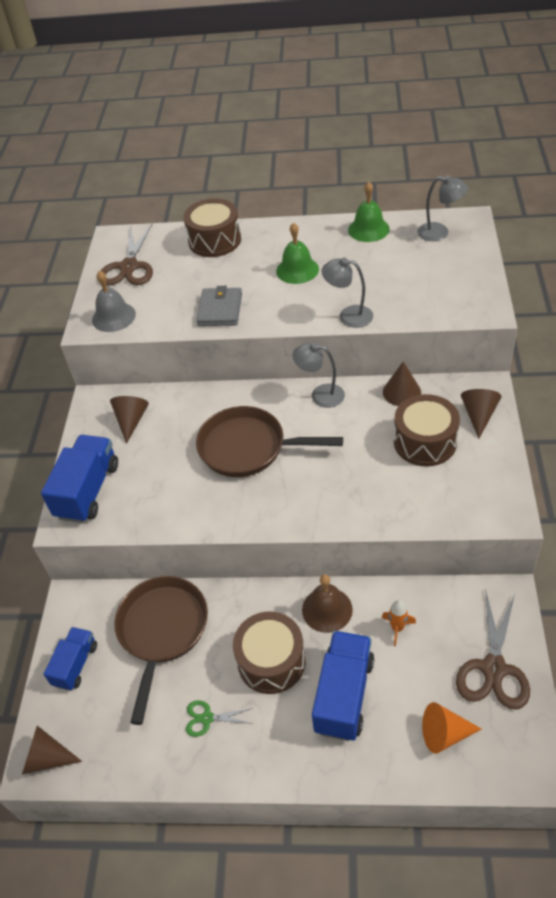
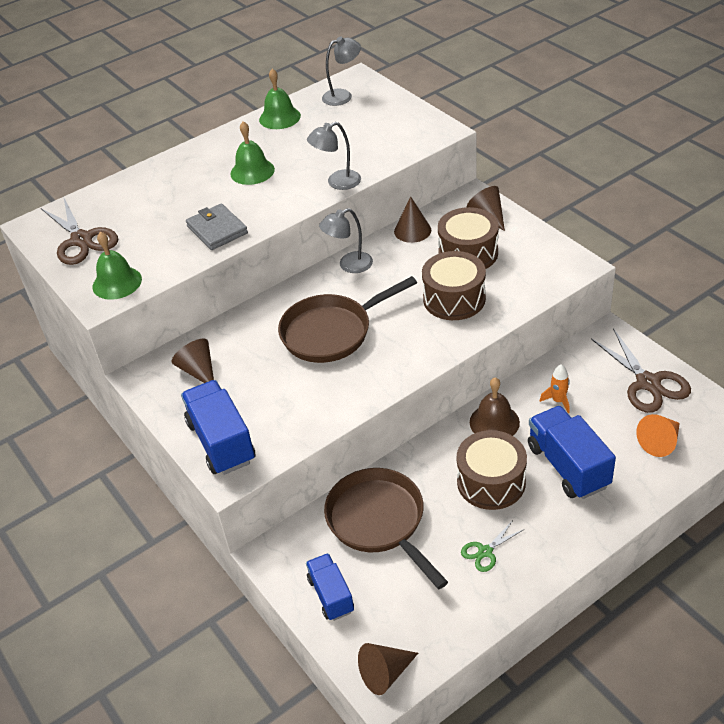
camera: 40 degrees left, 5 degrees down
(113, 317) = (117, 283): grey bell -> green bell
(214, 240) = (145, 184): brown drum -> brown drum (454, 299)

